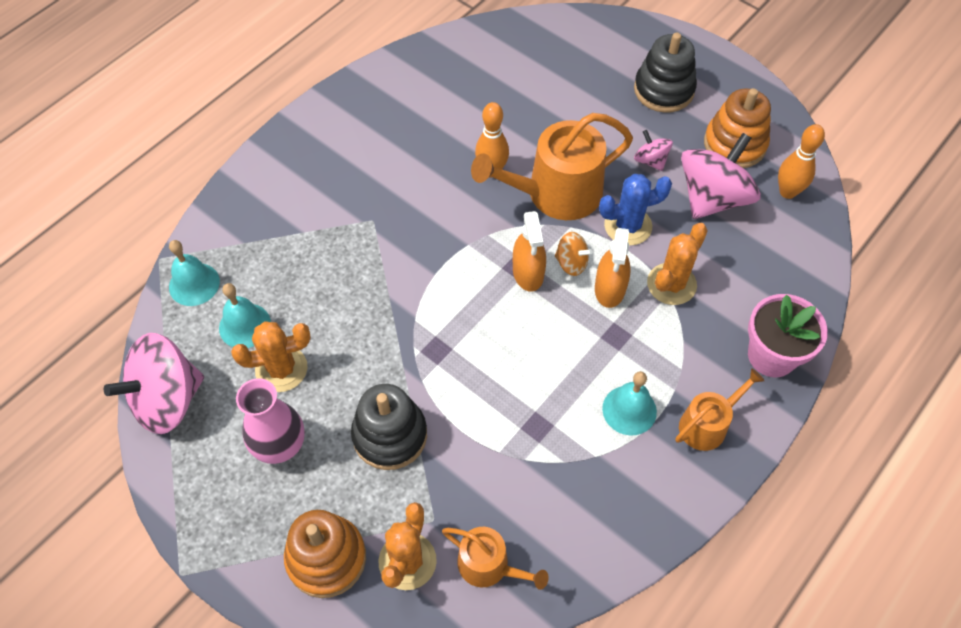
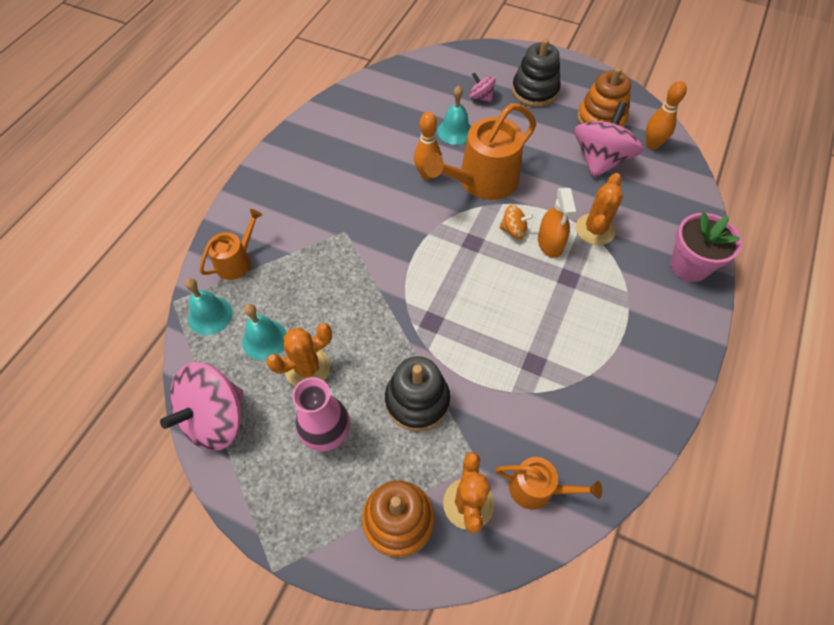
camera: 15 degrees left, 0 degrees up
(528, 272) = (483, 245): orange spray bottle -> none
(628, 226) = (546, 193): blue cactus -> none
(629, 410) = (600, 332): turquoise bell -> turquoise bell (455, 131)
(650, 160) = (544, 143): pink spinning top -> pink spinning top (481, 97)
(707, 424) = (663, 329): orange watering can -> orange watering can (236, 261)

